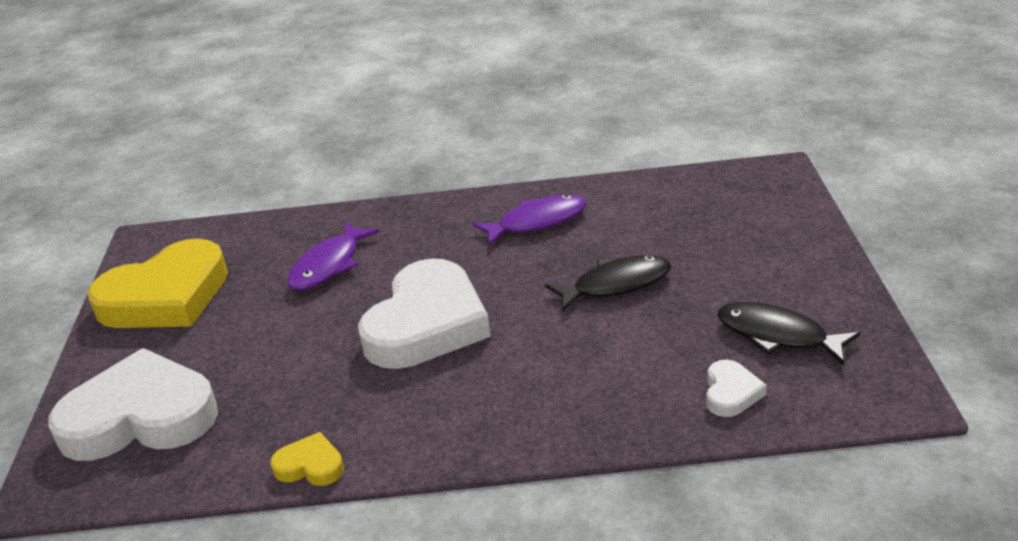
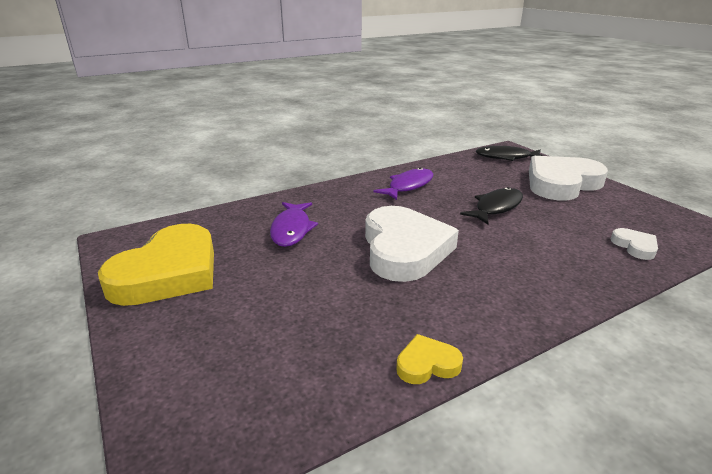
camera: 30 degrees left, 5 degrees down
(140, 417) = (226, 369): white heart -> white heart (561, 183)
(777, 335) = (615, 215): black fish -> black fish (506, 157)

